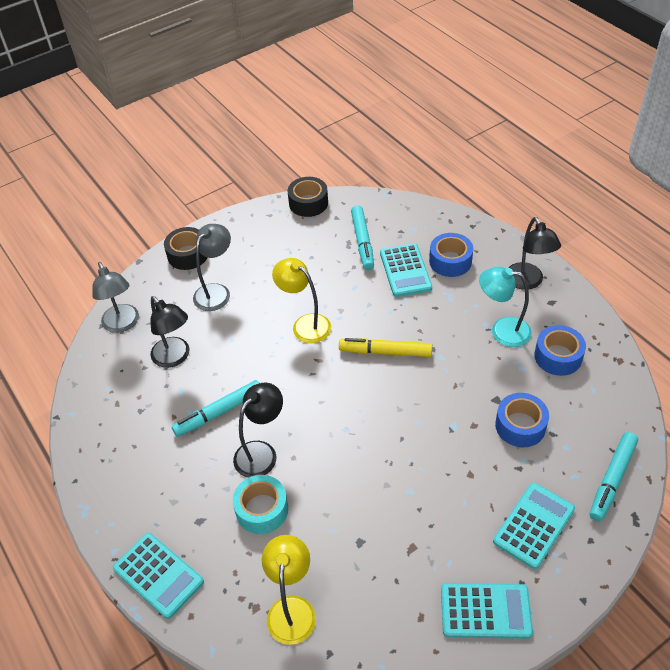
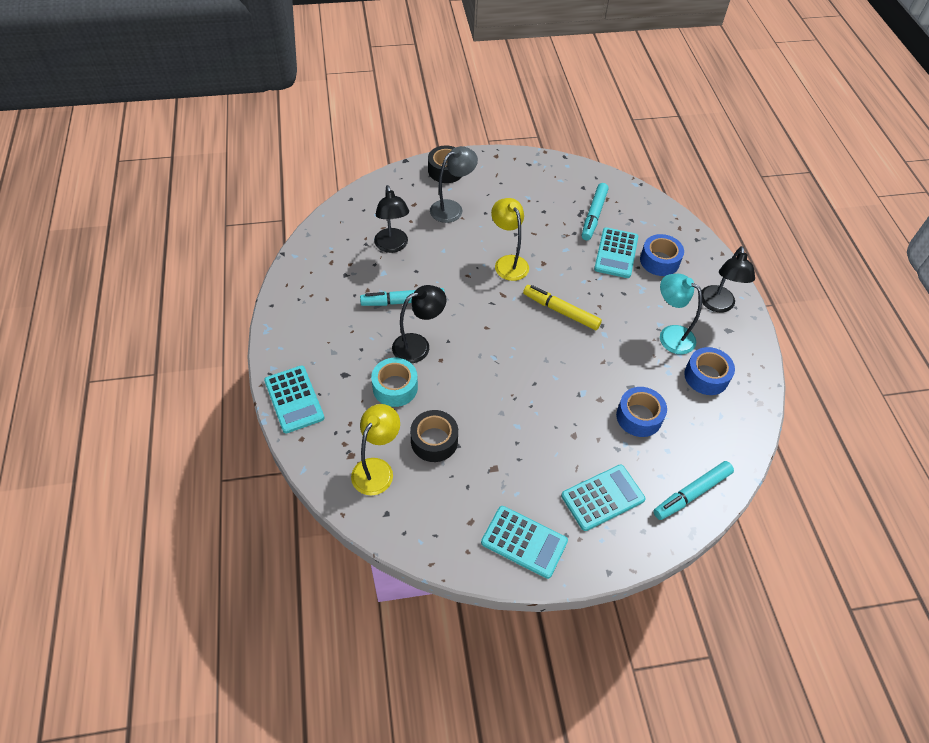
camera: 20 degrees right, 5 degrees up
(123, 324) = (367, 204): grey lamp -> none
(308, 203) = (566, 166): black tape -> black tape (434, 441)

